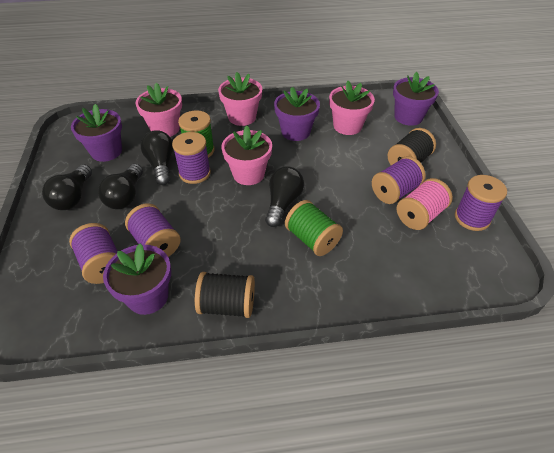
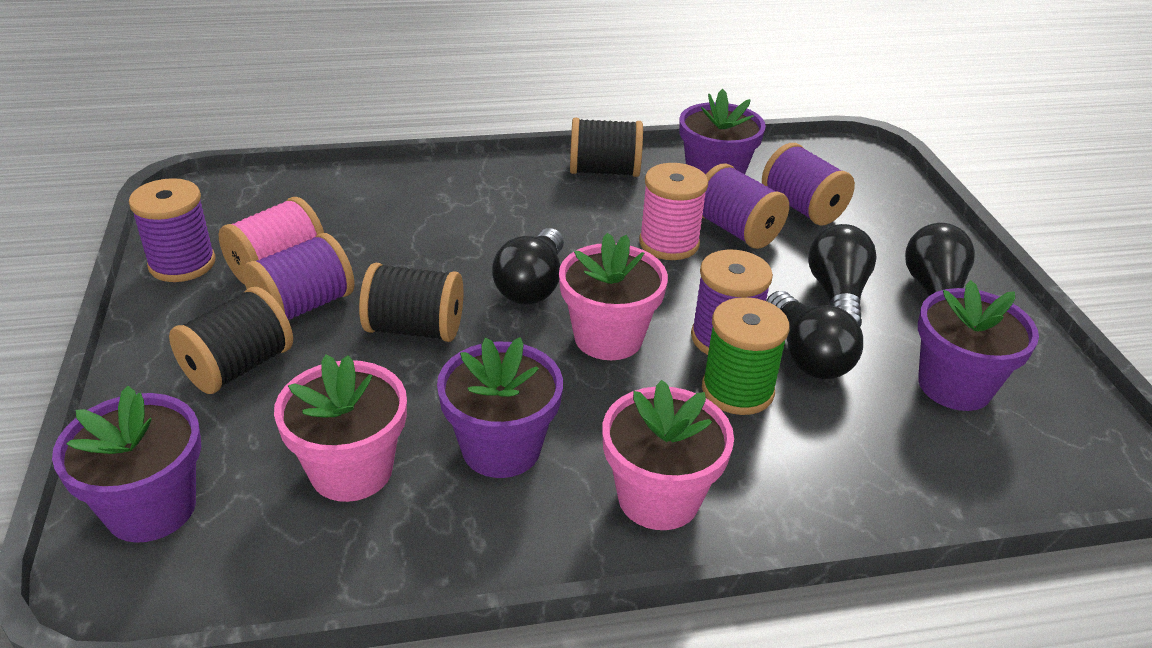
camera: 175 degrees right, 10 degrees down
(165, 129) = (857, 453): pink flower pot -> none
(202, 232) = (669, 243): none -> pink spool
(312, 239) = (482, 235): green spool -> none
(338, 179) = (415, 329): none -> black spool

